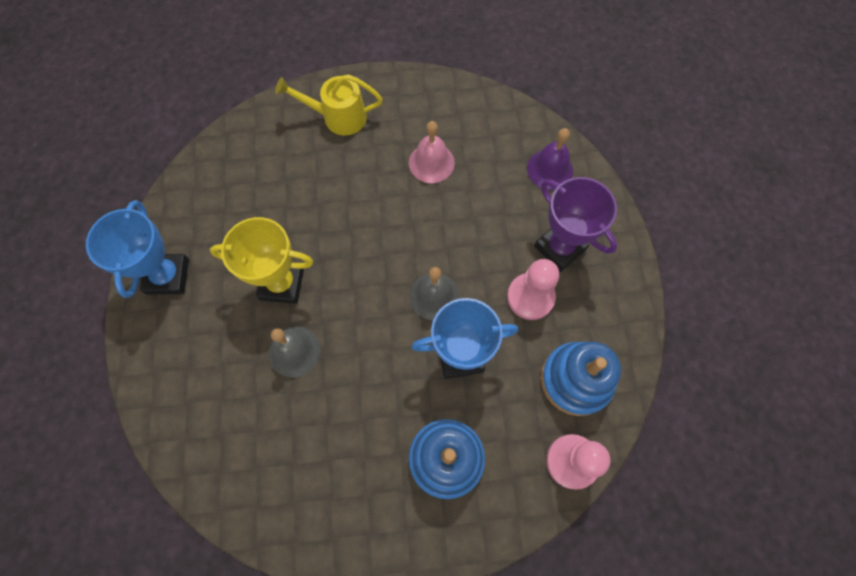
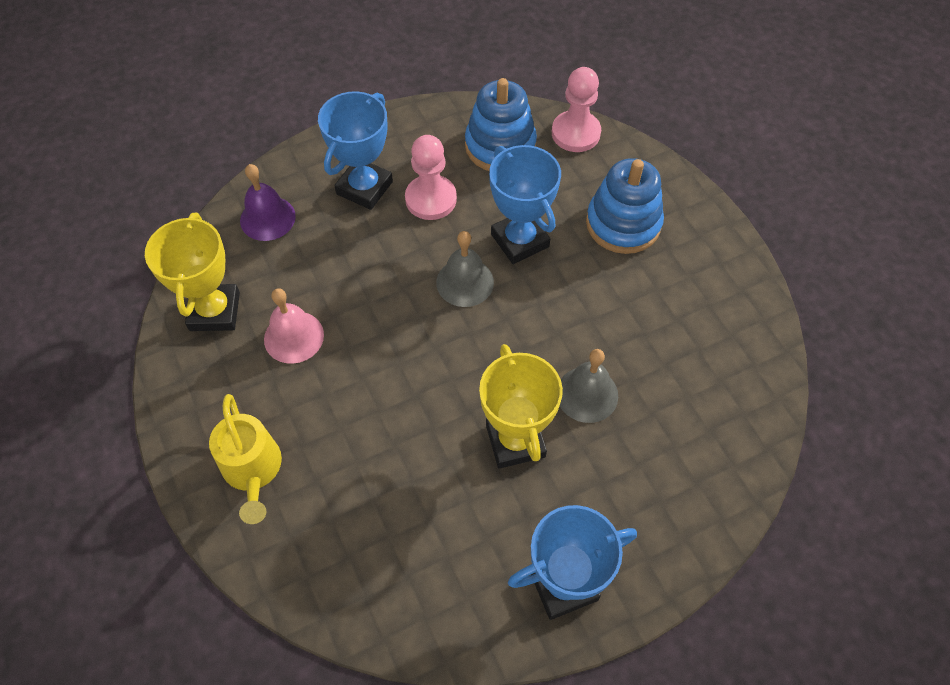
camera: 110 degrees left, 10 degrees down
(473, 118) = (215, 311): none -> yellow trophy
(560, 248) = (364, 188): purple trophy -> blue trophy

